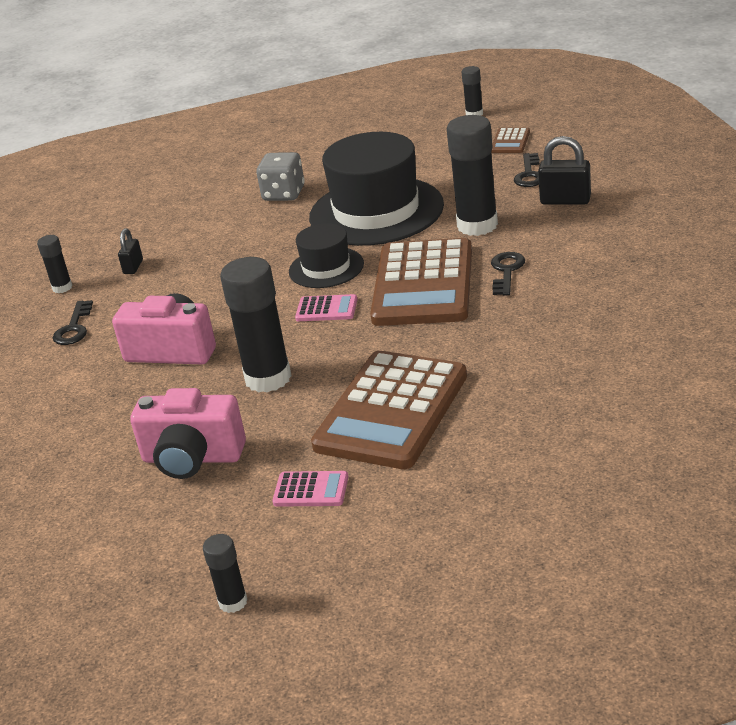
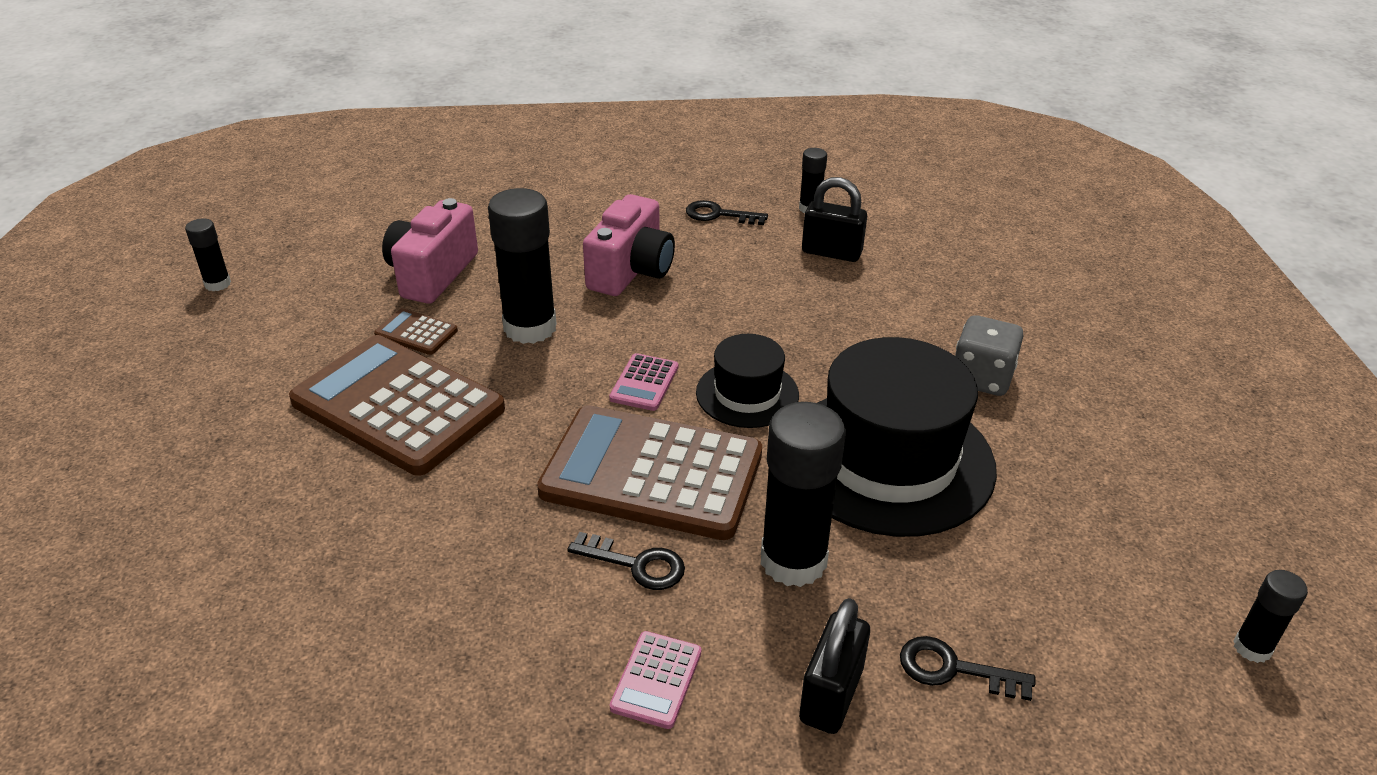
camera: 95 degrees right, 5 degrees up
(133, 267) = (831, 252): black padlock -> black padlock, size x1.64
(311, 490) = (319, 337): pink calculator -> pink calculator (656, 680)
(510, 142) = (1106, 675): brown calculator -> brown calculator (416, 333)

